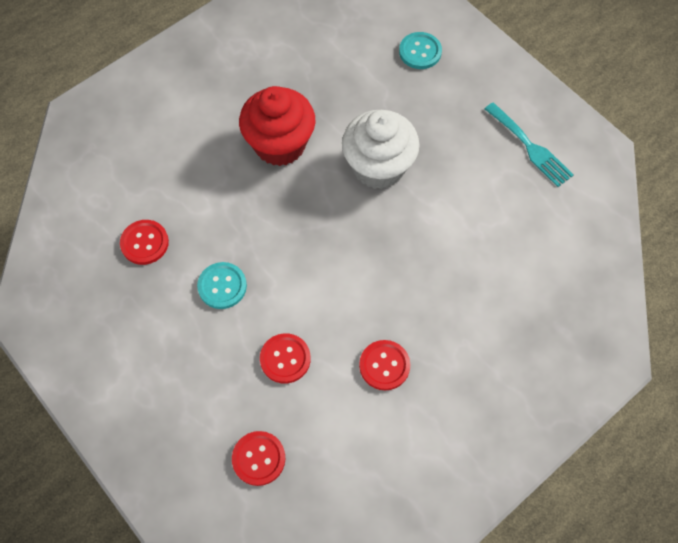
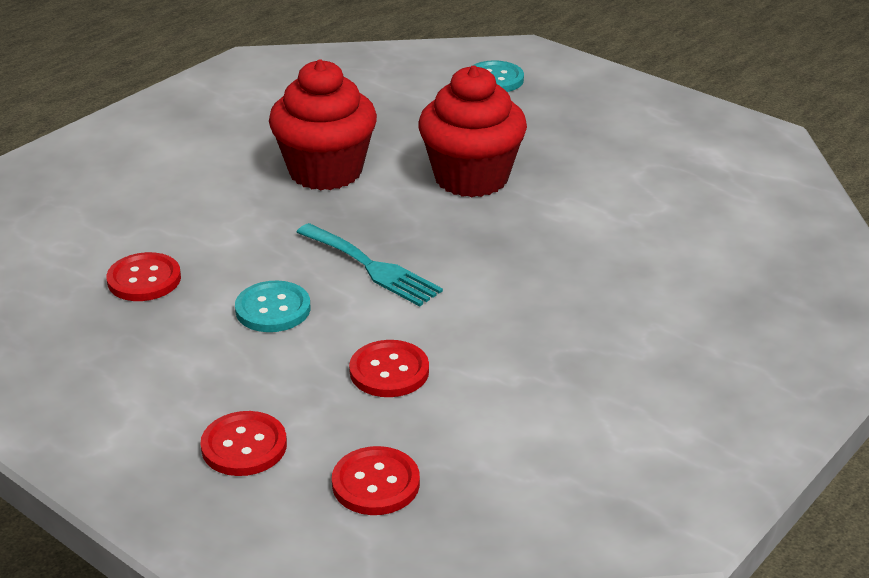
camera: 10 degrees left, 30 degrees down
(378, 167) = (471, 178): white cupcake -> red cupcake
(384, 365) = (543, 361): red button -> red button (244, 446)
(530, 147) = (672, 142): turquoise fork -> turquoise fork (372, 267)

